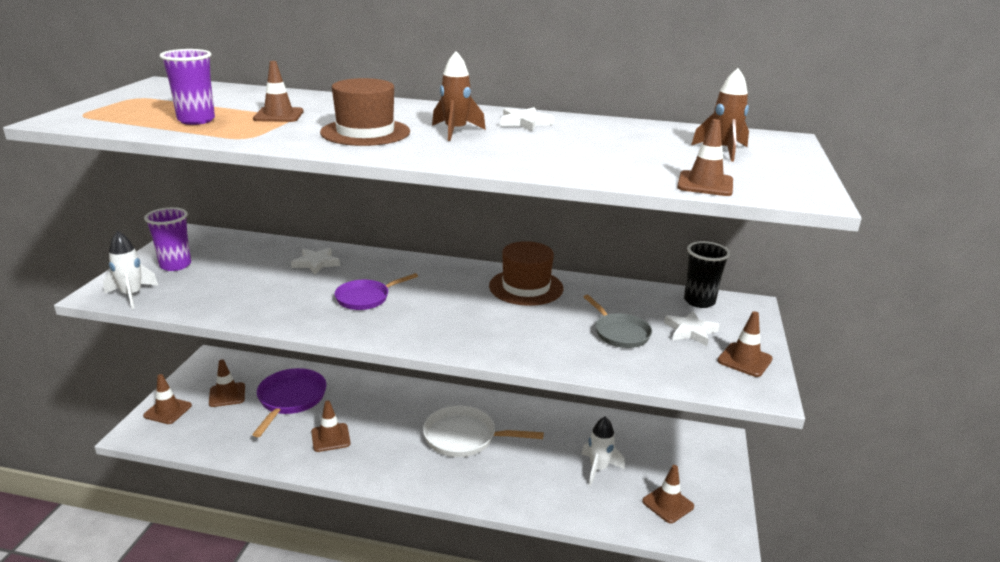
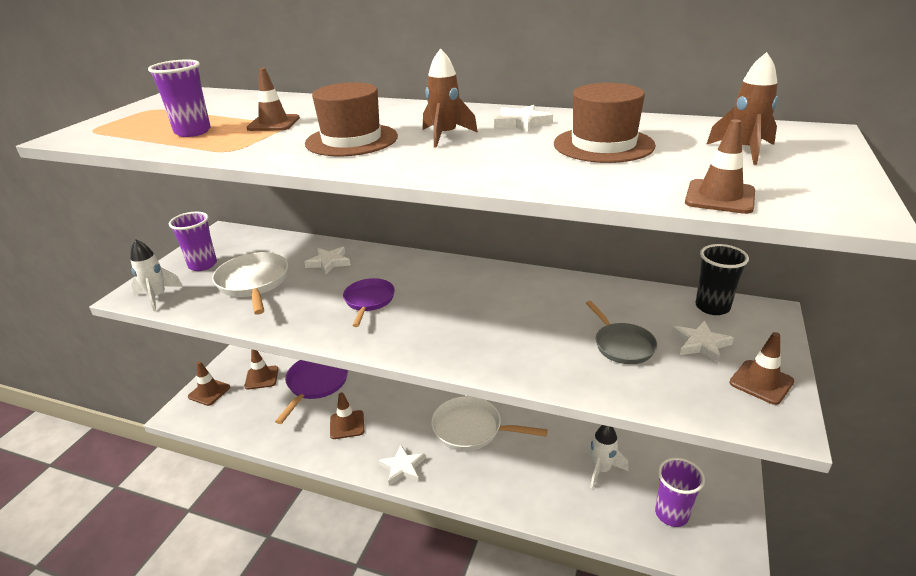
camera: 10 degrees right, 5 degrees up
(238, 282) = (254, 283): none -> white pan
(366, 298) = (369, 301): purple pan -> purple pan turned 120 degrees clockwise
(396, 475) = (402, 467): none -> white star
(526, 287) = (528, 289): brown hat -> brown hat (603, 145)
(668, 504) = (671, 514): brown traffic cone -> purple cup

